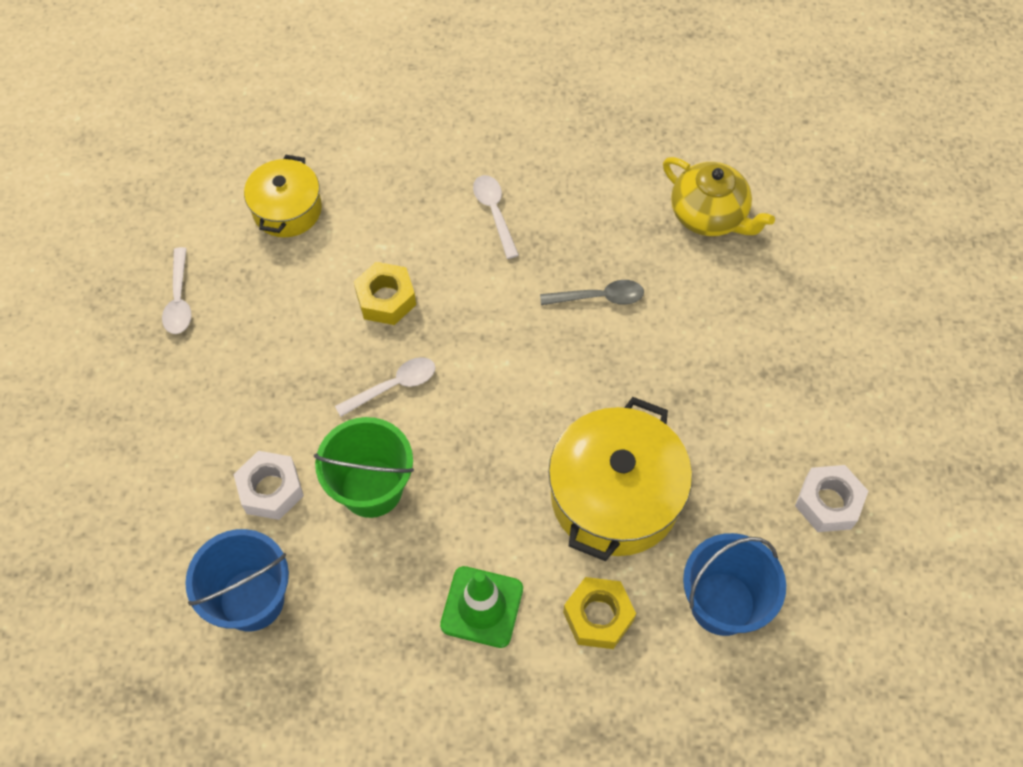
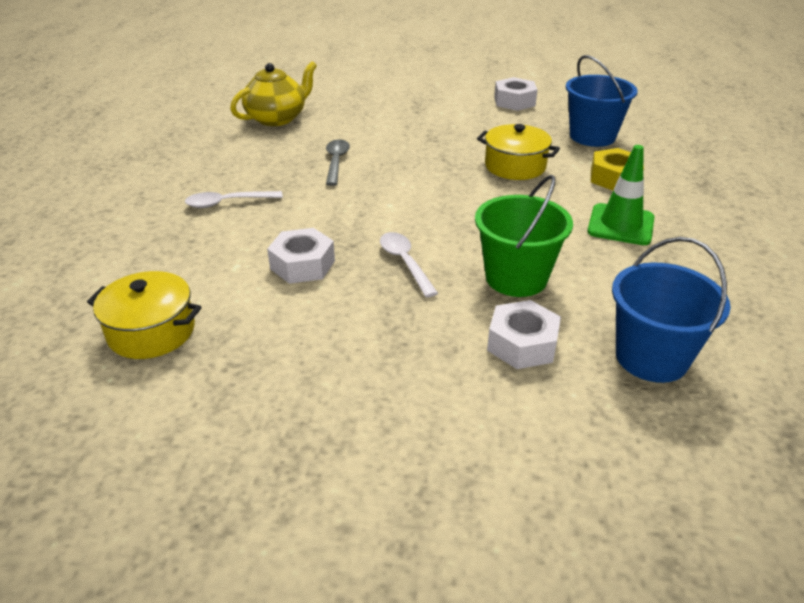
camera: 85 degrees left, 25 degrees down
(179, 299) = (247, 428): white spoon -> none
(386, 299) = (302, 265): yellow nut -> white nut
(615, 496) = (515, 166): yellow pot -> yellow pot, size x0.61

